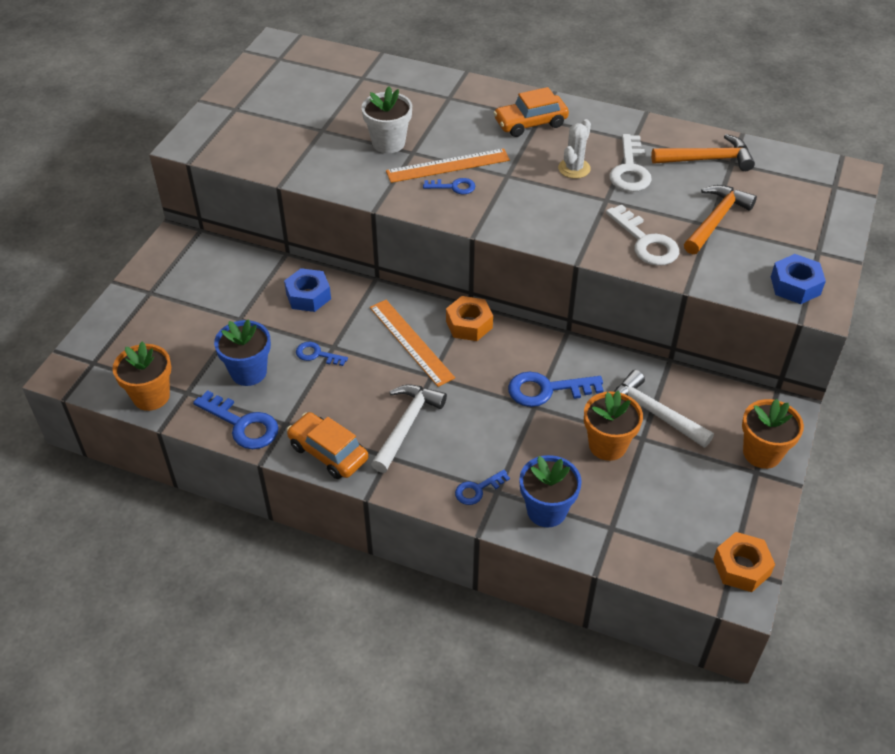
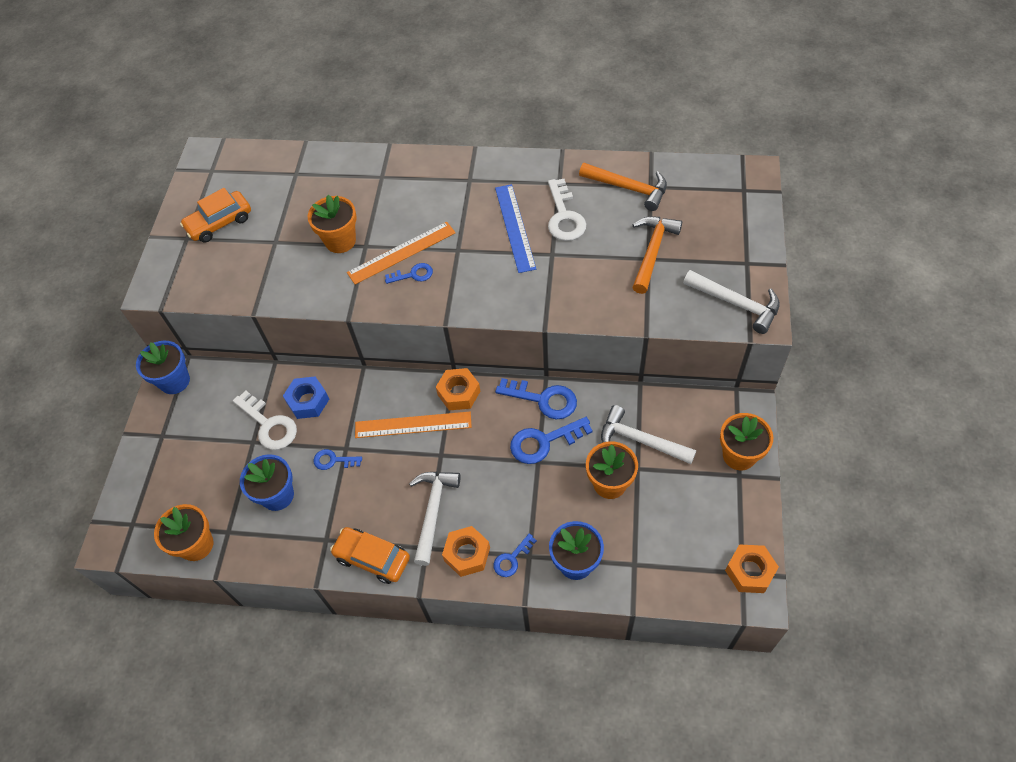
camera: 10 degrees left, 10 degrees up
(179, 248) = (174, 381): none -> blue flower pot
(242, 424) = (288, 551): blue key -> blue key (543, 399)
(388, 143) = (340, 241): white flower pot -> orange flower pot
(411, 342) = (413, 425): orange ruler -> orange ruler turned 45 degrees counterclockwise
(430, 473) = (467, 554): none -> orange nut
(530, 123) = (463, 187): orange car -> orange car (219, 223)
(574, 168) = (515, 227): white cactus -> blue ruler
(645, 242) = (598, 291): white key -> white key (269, 425)
(707, 159) = (628, 188): orange hammer -> orange hammer turned 45 degrees clockwise
(795, 285) = (736, 303): blue nut -> white hammer

